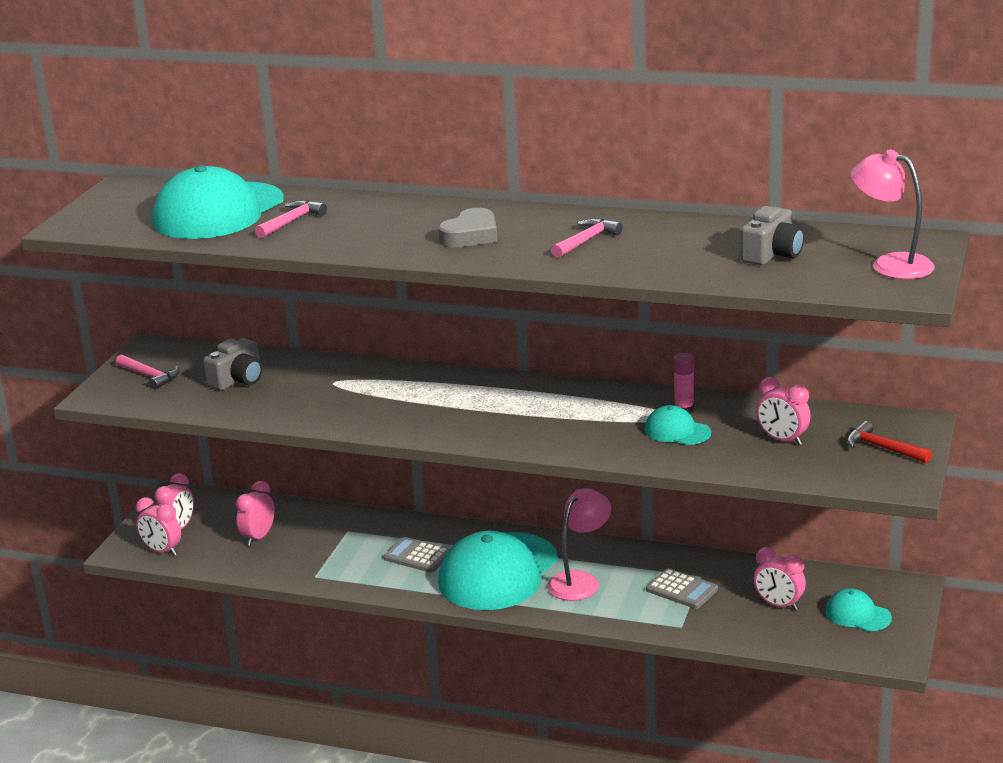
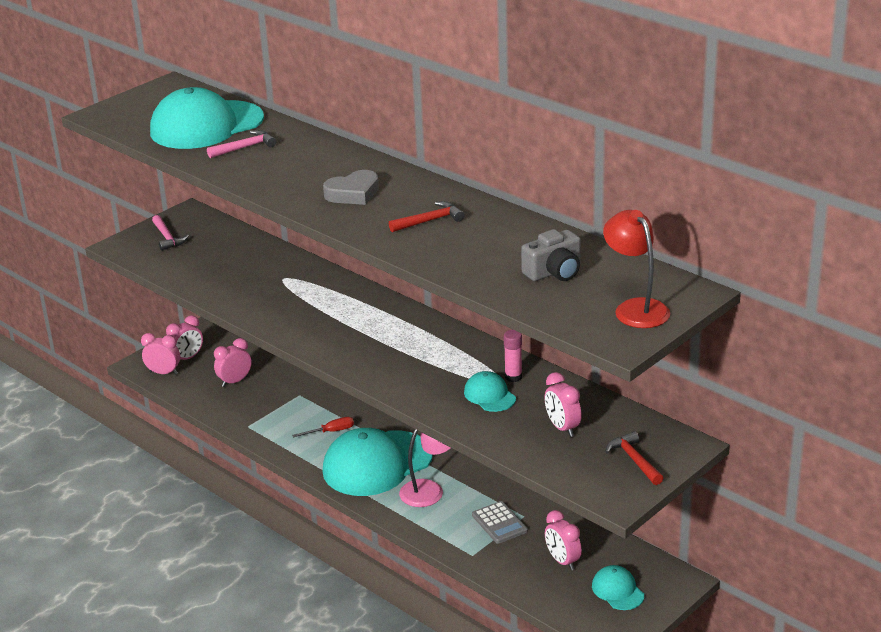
camera: 25 degrees right, 5 degrees up
(162, 551) = (163, 373): pink clock -> pink clock turned 135 degrees clockwise
(238, 380) = (222, 258): grey camera -> none
(417, 556) = (331, 431): grey calculator -> red screwdriver
(586, 241) = (429, 221): pink hammer -> red hammer
(890, 264) = (636, 308): pink lamp -> red lamp

